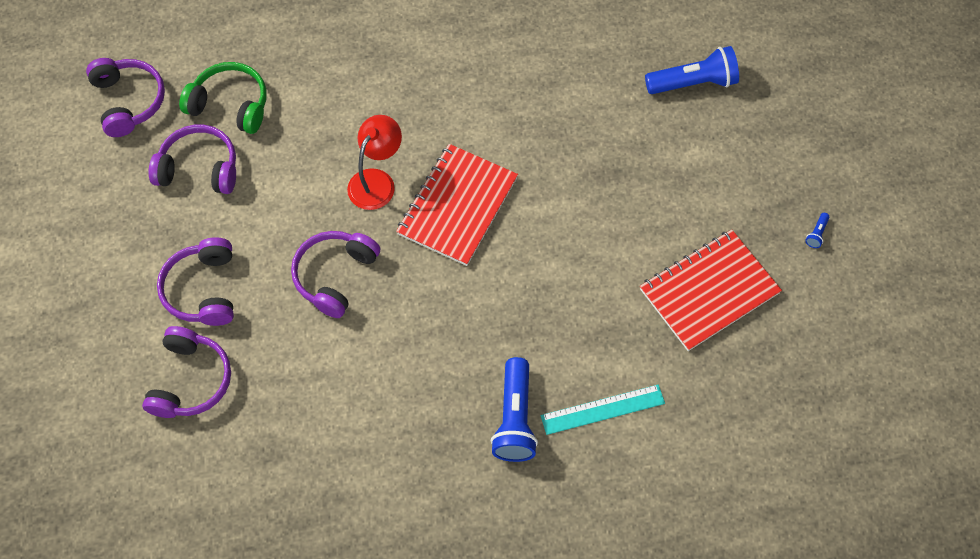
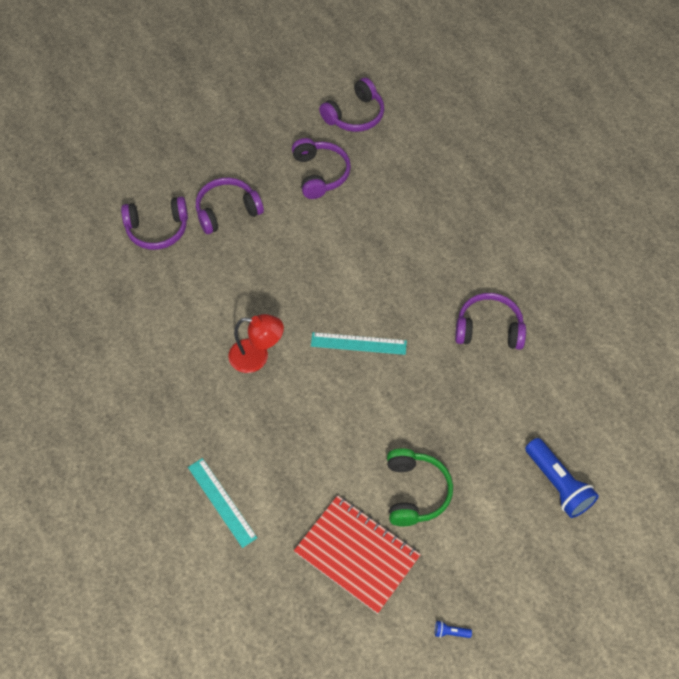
camera: 70 degrees right, 5 degrees down
(230, 105) = (379, 172): green headphones -> green headphones (415, 492)
(335, 276) = (268, 284): purple headphones -> purple headphones (489, 329)
(376, 181) = (357, 283): red lamp -> red lamp (257, 357)
(457, 206) = (358, 343): red notebook -> turquoise ruler
(515, 418) = (194, 441): blue flashlight -> none

